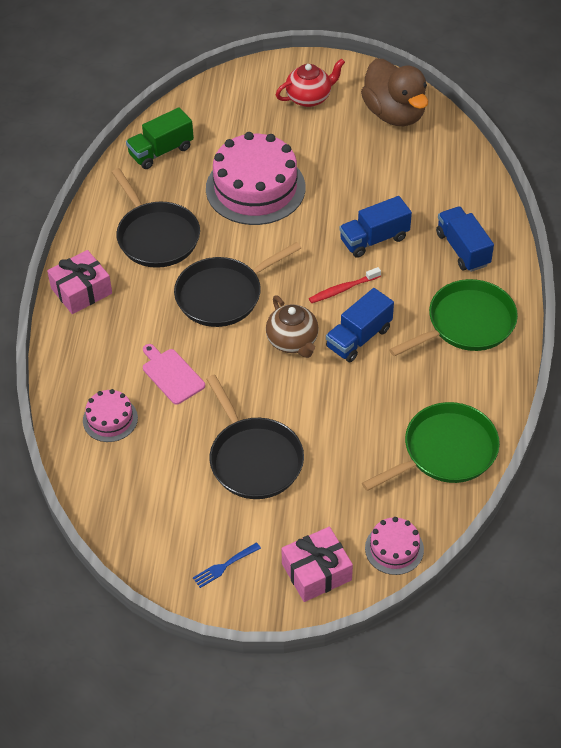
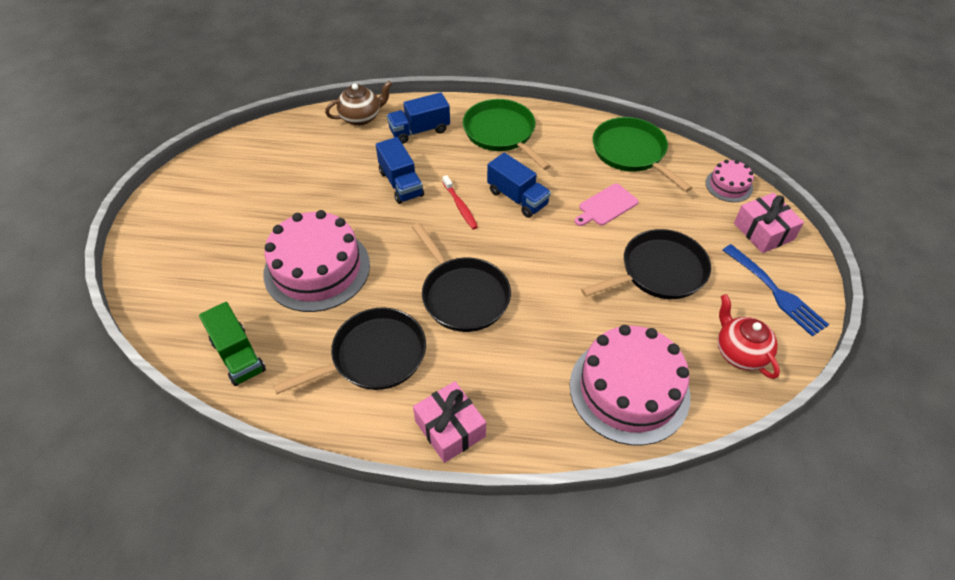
camera: 90 degrees left, 0 degrees up
(110, 419) = (629, 389): pink cake -> pink cake, size x2.06
(171, 375) = (567, 336): pink cutting board -> pink cutting board (606, 206)
(224, 566) = (776, 292): blue fork -> blue fork, size x1.88
(292, 341) = (522, 242): brown teapot -> brown teapot (361, 117)
(309, 98) = (194, 224): red teapot -> red teapot (740, 352)
(394, 114) = (239, 163): brown duck -> none

